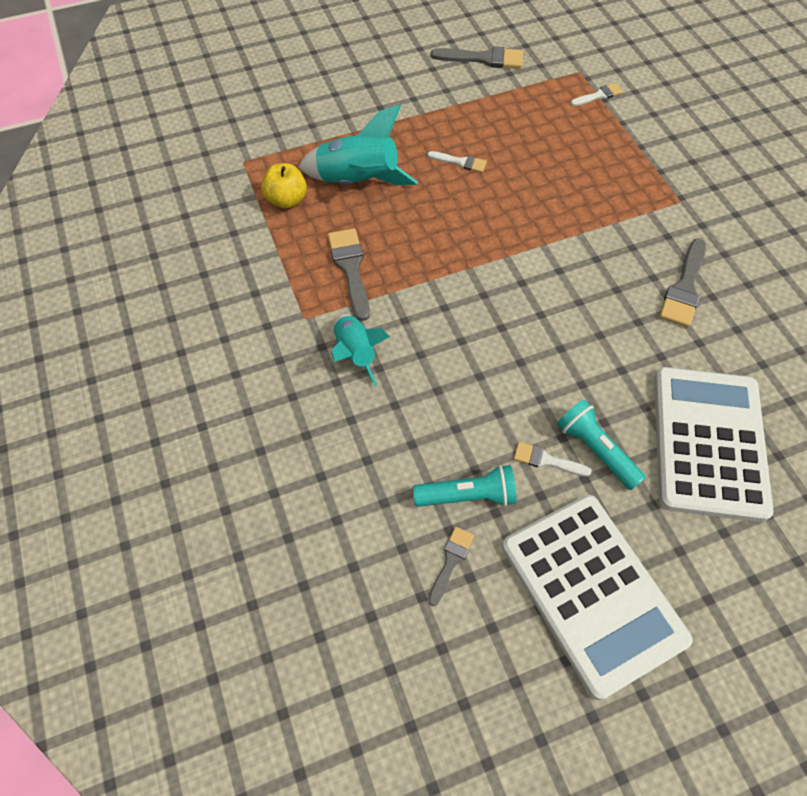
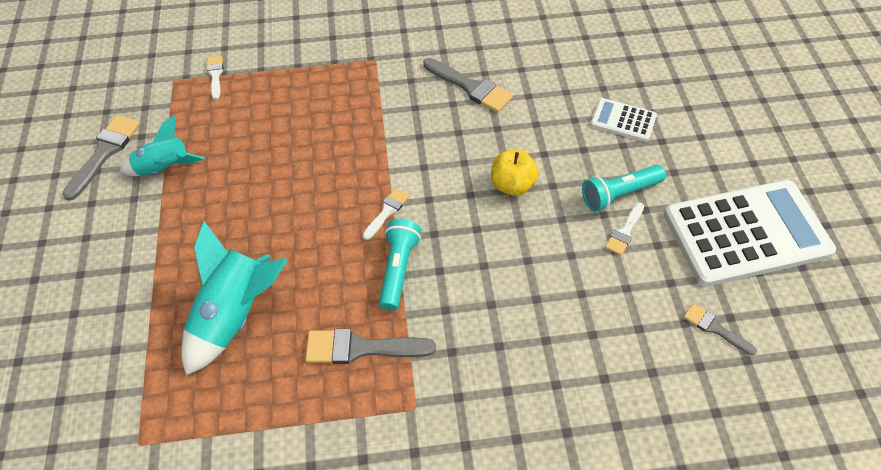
camera: 75 degrees left, 5 degrees down
(286, 200) = (230, 400): yellow apple -> yellow apple (512, 185)
(355, 353) = (476, 364): turquoise rocket -> turquoise rocket (164, 169)
(460, 162) = (251, 211): white brush -> white brush (387, 211)
(467, 496) = (652, 300): turquoise flashlight -> turquoise flashlight (398, 269)
(708, 442) = (623, 120): white calculator -> white calculator, size x0.46

